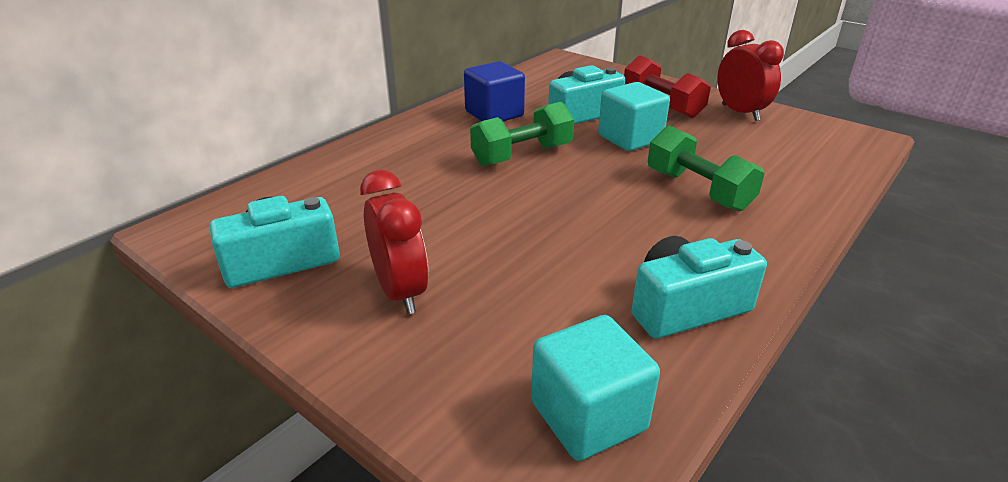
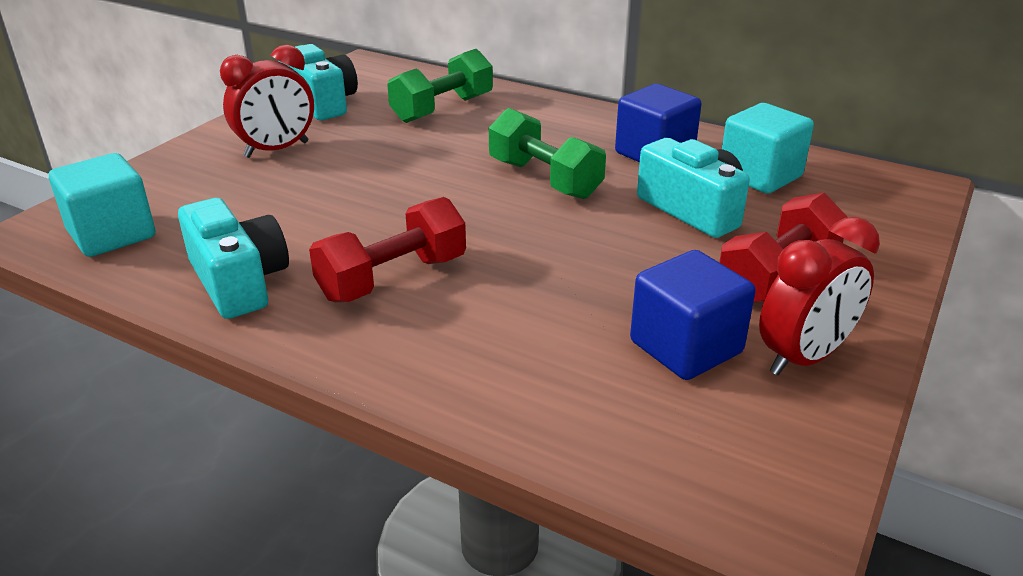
camera: 80 degrees right, 0 degrees up
(630, 138) = (630, 248): turquoise cube -> turquoise cube (760, 176)
(674, 227) = (393, 278): none -> red dumbbell
(698, 190) = (490, 299): green dumbbell -> green dumbbell (442, 109)
(739, 138) = (686, 347): none -> blue cube

